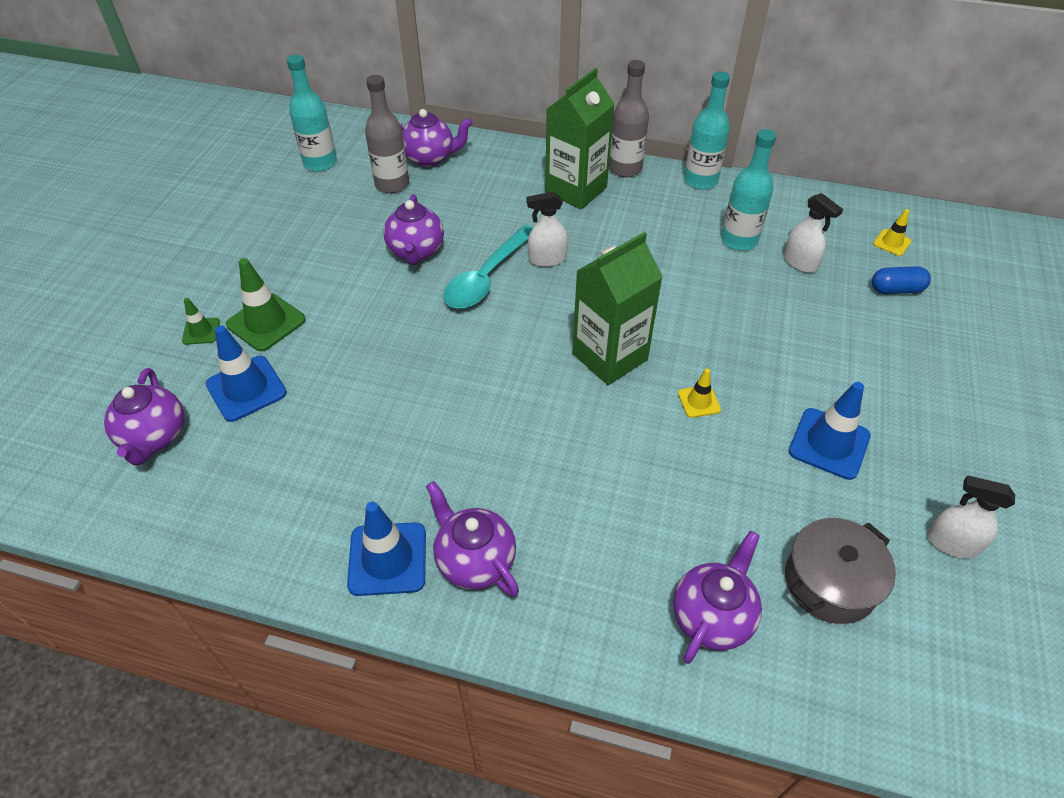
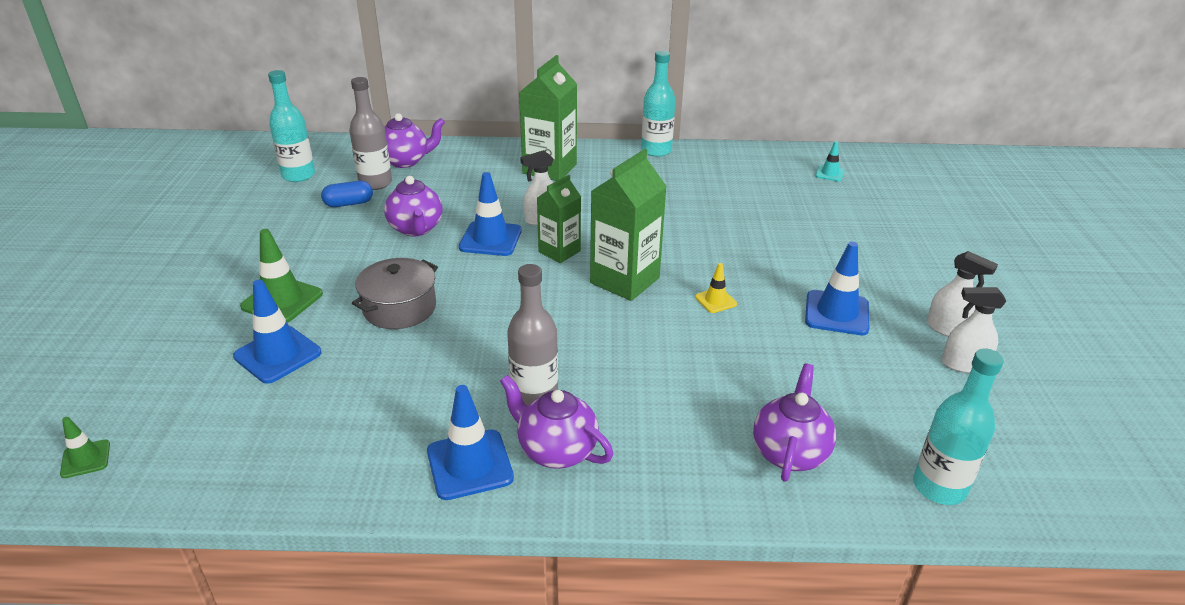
camera: 15 degrees left, 15 degrees down
(154, 437) = (189, 408): purple teapot -> none
(201, 331) = (215, 316): green traffic cone -> green traffic cone (85, 459)
(487, 277) = (490, 239): turquoise spoon -> blue traffic cone
(552, 306) = (559, 251): none -> green carton
(625, 168) = (588, 150): grey bottle -> grey bottle (534, 396)
(739, 240) = (705, 186): turquoise bottle -> turquoise bottle (939, 487)
(800, 262) = (761, 195): white spray bottle -> white spray bottle (947, 329)
(830, 582) = (878, 409): grey pot -> grey pot (399, 308)
(892, 243) = (829, 174): yellow traffic cone -> turquoise traffic cone
(896, 289) = (846, 203): blue capsule -> blue capsule (349, 204)

